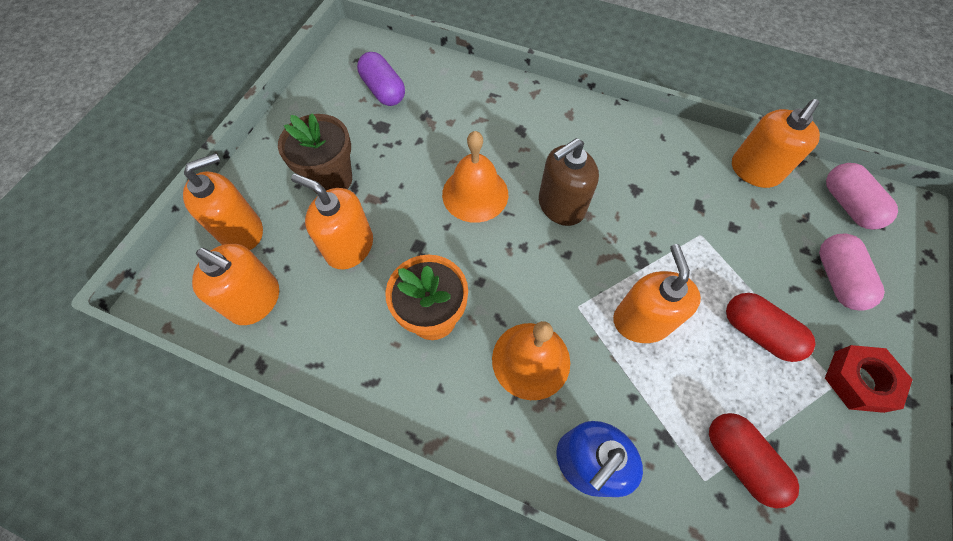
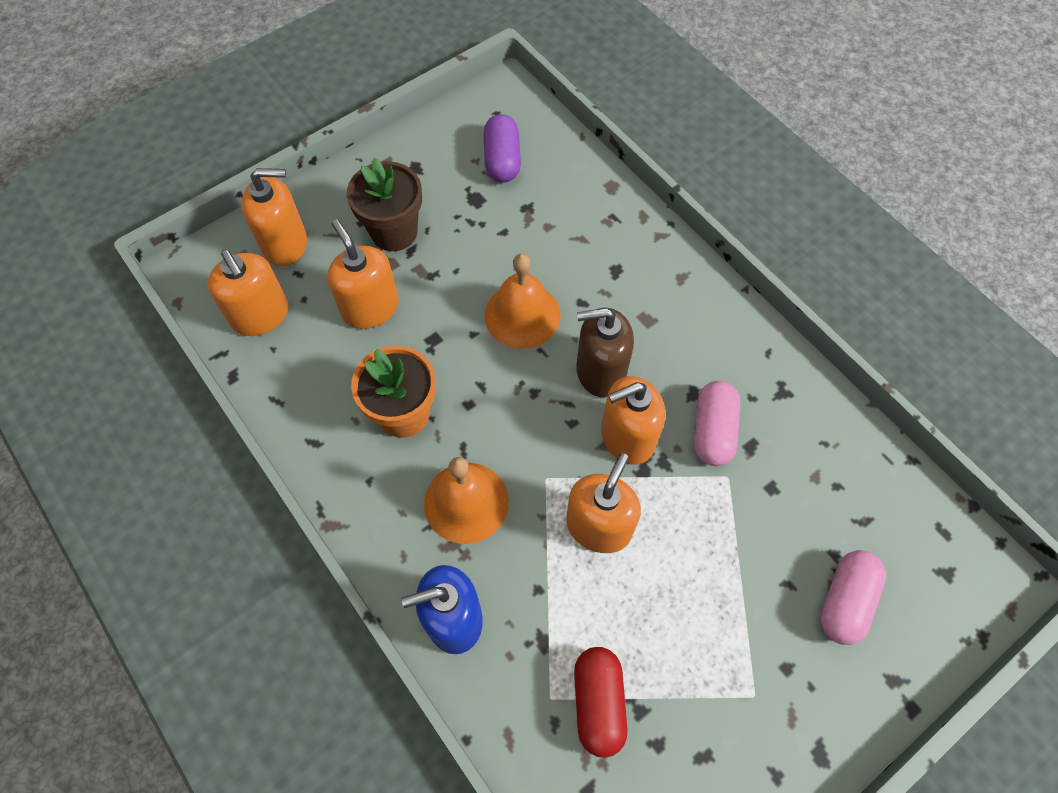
camera: 30 degrees right, 0 degrees up
(754, 171) = (846, 442): orange soap dispenser -> orange soap dispenser (627, 437)
(758, 332) = (711, 603): red capsule -> none
(848, 205) = (927, 534): pink capsule -> pink capsule (712, 431)
(859, 381) = (781, 708): red nut -> none

